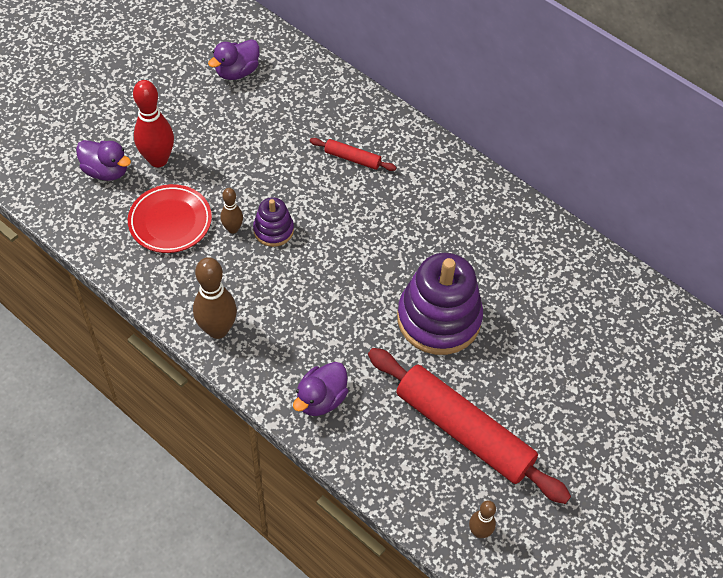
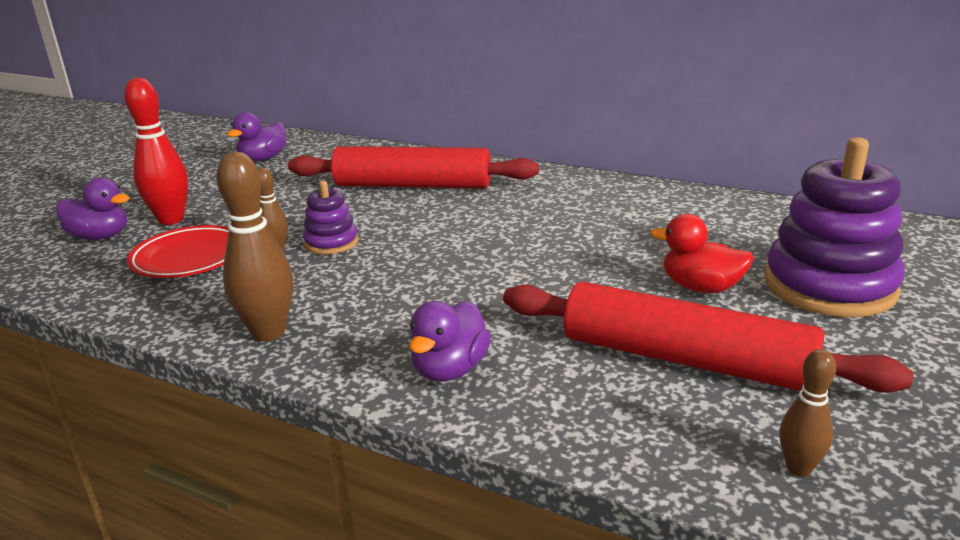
camera: 10 degrees left, 30 degrees down
(352, 158) = (413, 185): red rolling pin -> red rolling pin, size x2.29
(439, 318) = (580, 270): purple stacking toy -> purple stacking toy (829, 286)
(510, 362) = (701, 287): none -> red duck

